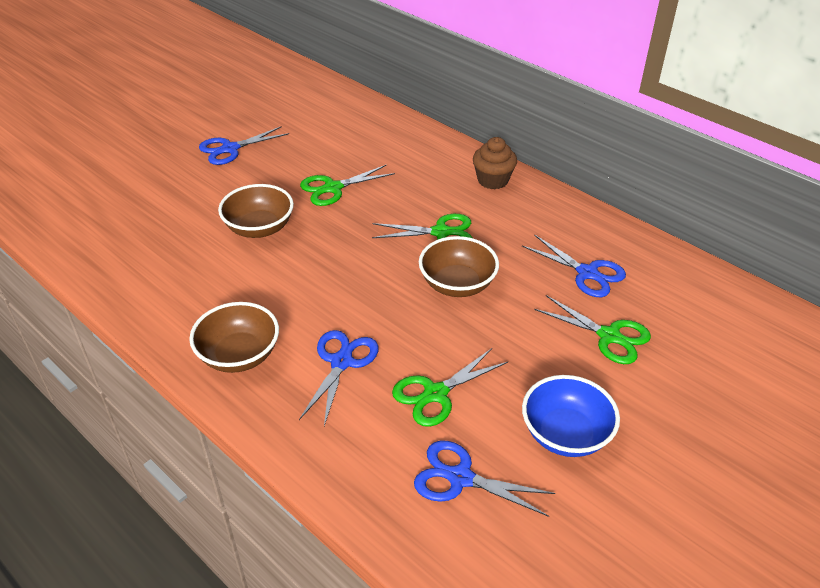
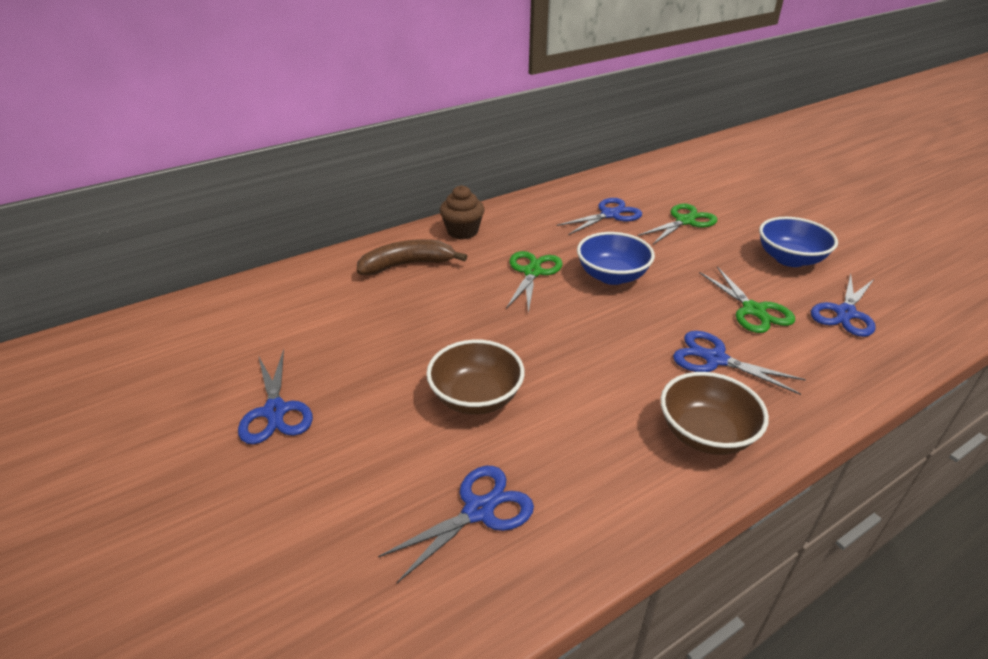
camera: 75 degrees left, 5 degrees down
(153, 247) = (478, 510): none -> blue scissors
(333, 188) = (422, 329): green scissors -> none
(421, 162) = (408, 265): none -> brown banana
(457, 284) = (612, 276): brown bowl -> blue bowl

